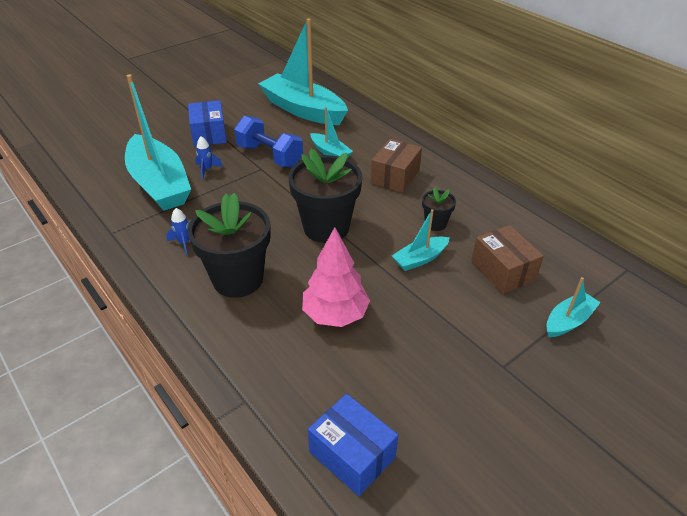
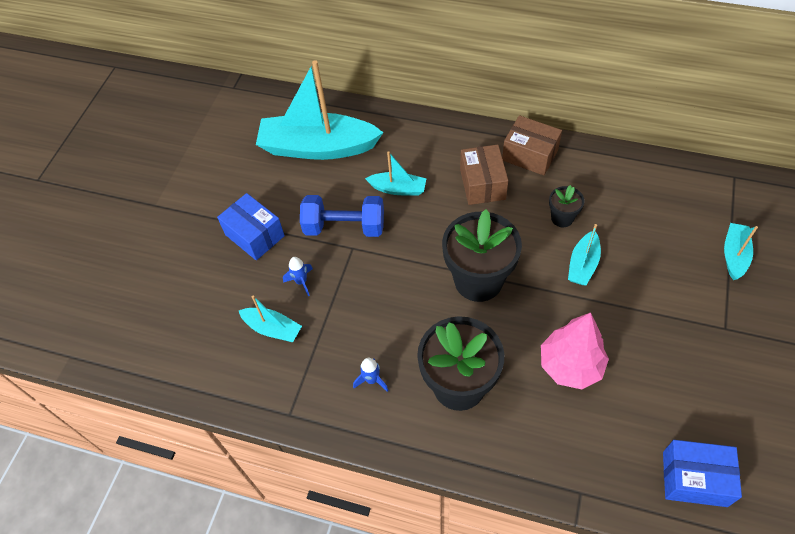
camera: 30 degrees left, 15 degrees up
(159, 184) = (272, 329): turquoise boat -> turquoise boat, size x0.47
(503, 271) = (652, 236): brown box -> brown box (530, 155)

